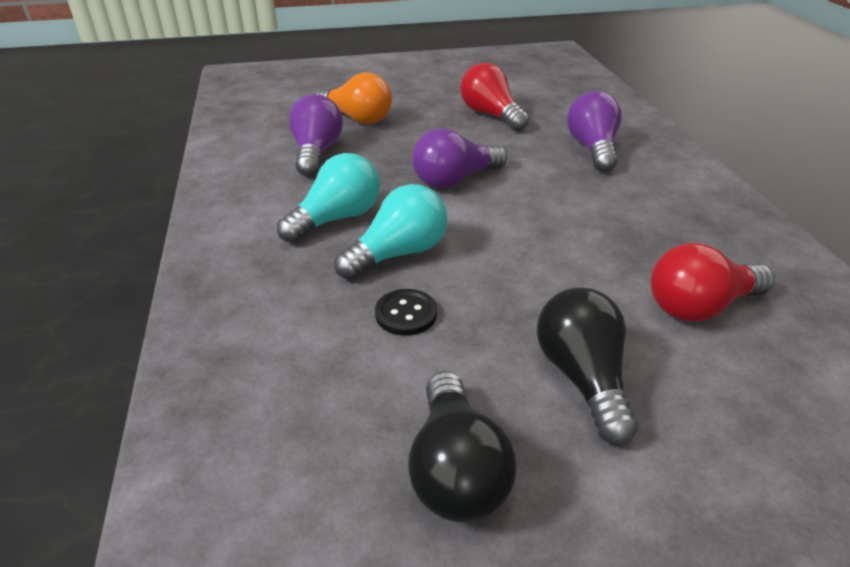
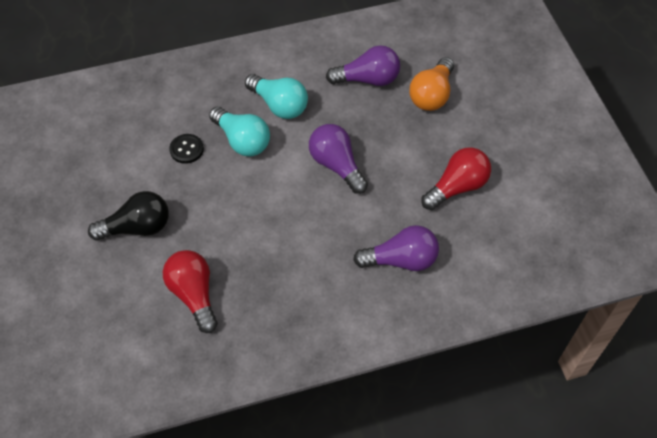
camera: 85 degrees right, 20 degrees up
(456, 470) = (85, 176): black light bulb -> none

